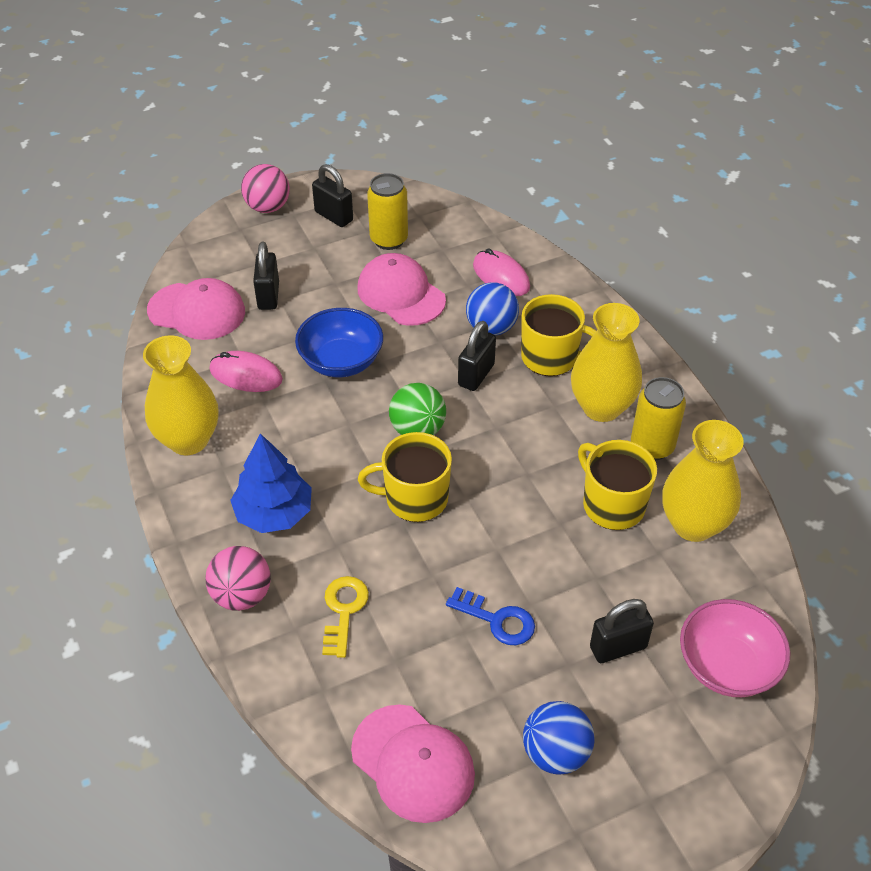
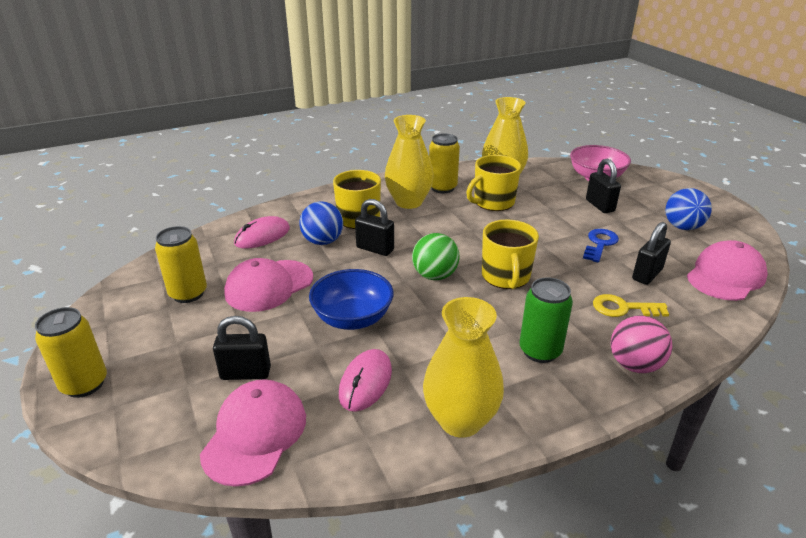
camera: 90 degrees left, 15 degrees down
(268, 207) = (84, 384): pink ball -> yellow can
(274, 513) = (540, 351): blue tree -> green can
(334, 216) = (131, 330): black padlock -> black padlock (647, 274)

